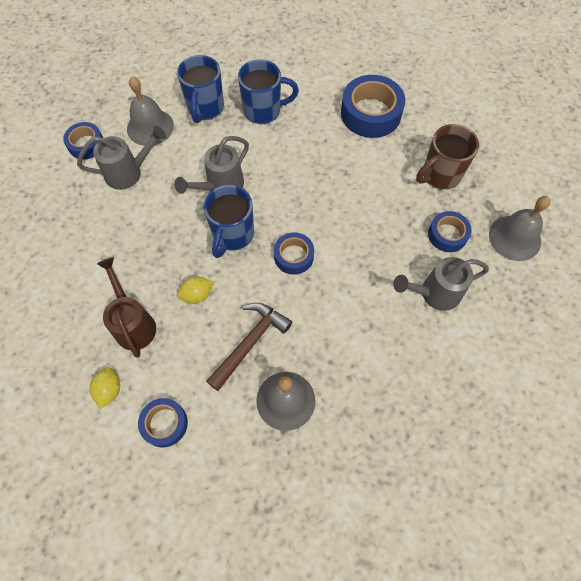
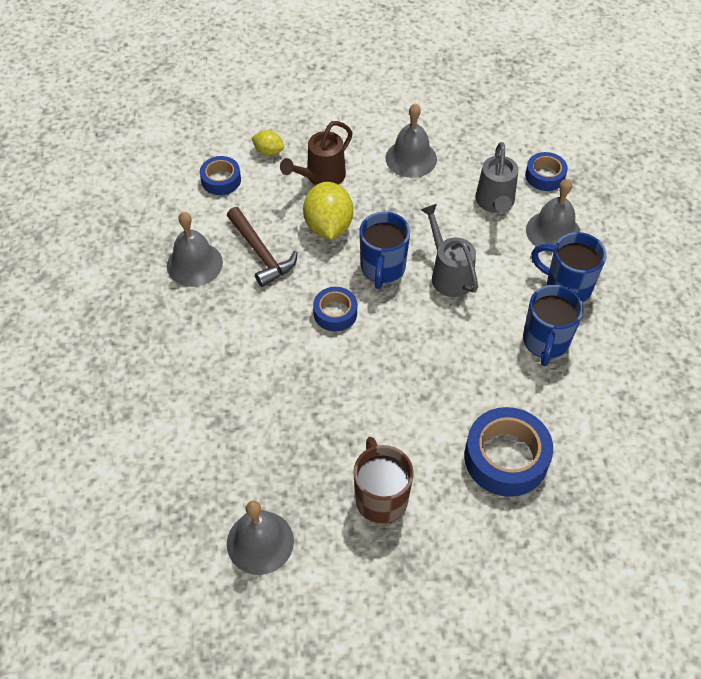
camera: 110 degrees right, 10 degrees down
(88, 252) = (411, 158): none -> grey bell
(133, 324) = (321, 177): brown watering can -> brown watering can turned 135 degrees clockwise
(197, 295) = (328, 226): yellow lemon -> yellow lemon, size x1.89
(232, 235) = (382, 269): blue mug -> blue mug turned 120 degrees counterclockwise
(435, 293) = (233, 425): grey watering can -> none
(447, 235) = (296, 469): blue tape -> none

